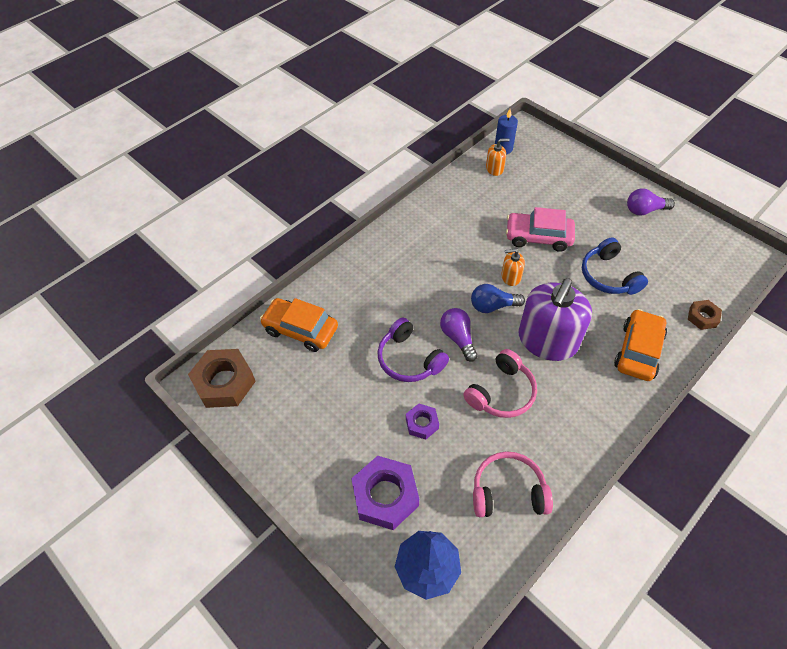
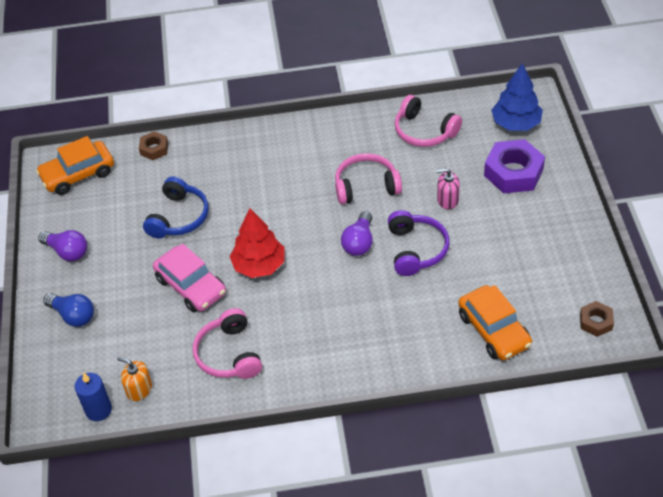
camera: 140 degrees left, 5 degrees down
(224, 382) = (596, 322): brown nut -> brown nut, size x0.54
(422, 423) = (447, 200): purple nut -> pink soap dispenser
(465, 213) = (229, 354): none -> pink headphones
(493, 306) = (303, 250): blue light bulb -> blue light bulb (73, 315)
(511, 277) = (259, 265): orange soap dispenser -> red tree
(547, 340) = (290, 200): purple soap dispenser -> none
(638, 351) = (232, 155): orange car -> orange car (78, 174)

